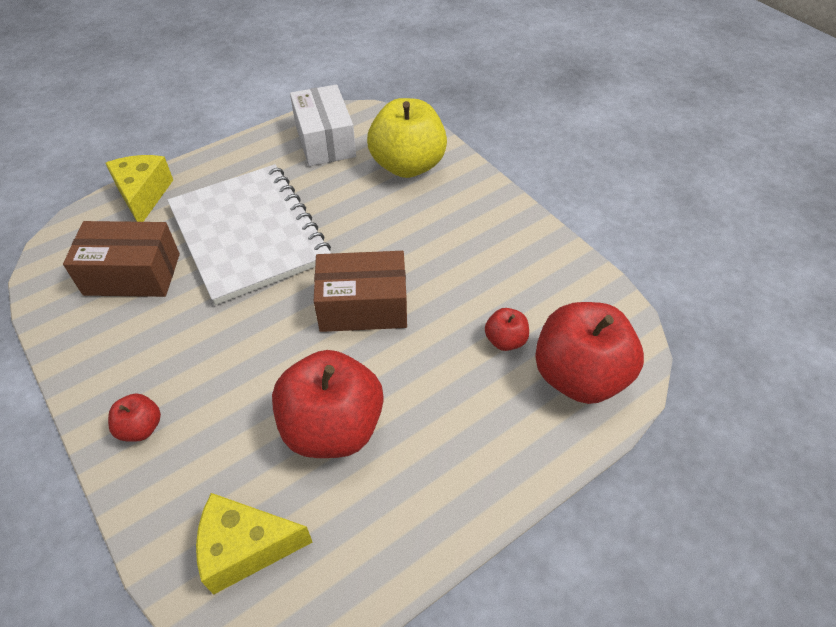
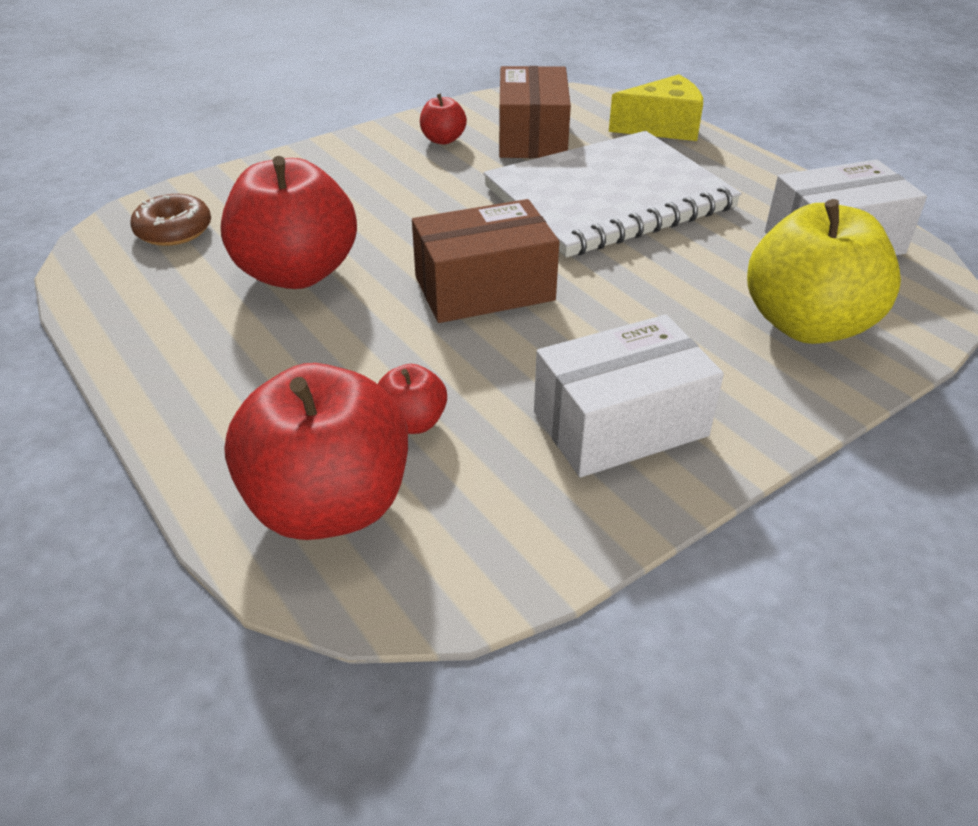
camera: 90 degrees right, 10 degrees down
(141, 428) = (327, 165): red apple -> red apple (443, 140)
(245, 548) = (174, 230): yellow cheese -> brown donut
(363, 306) = (484, 288): brown box -> brown box turned 75 degrees clockwise
(497, 248) = (620, 424): none -> white box

